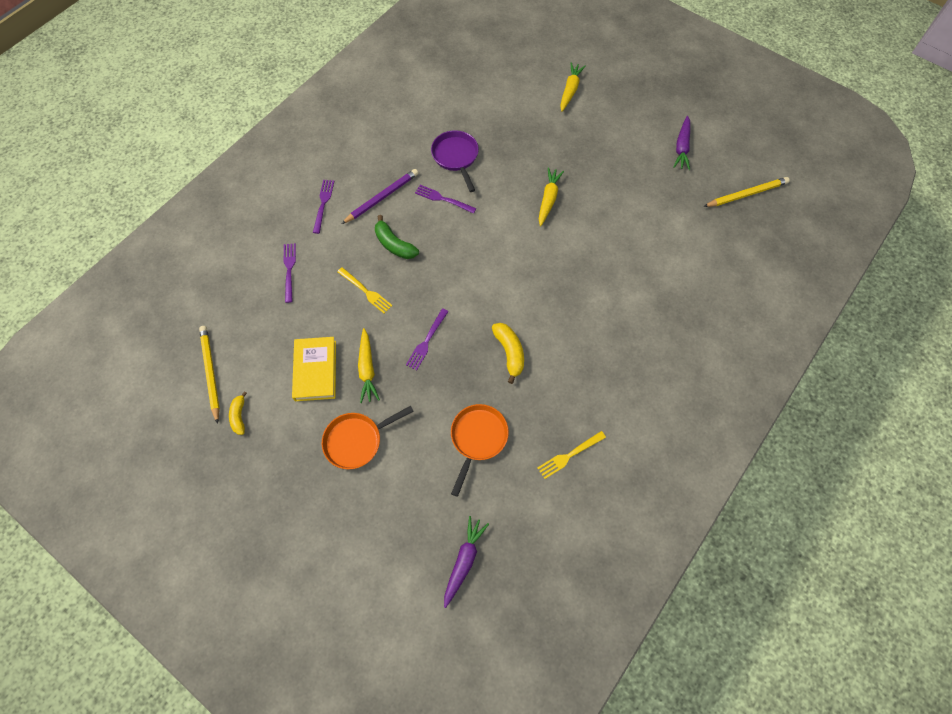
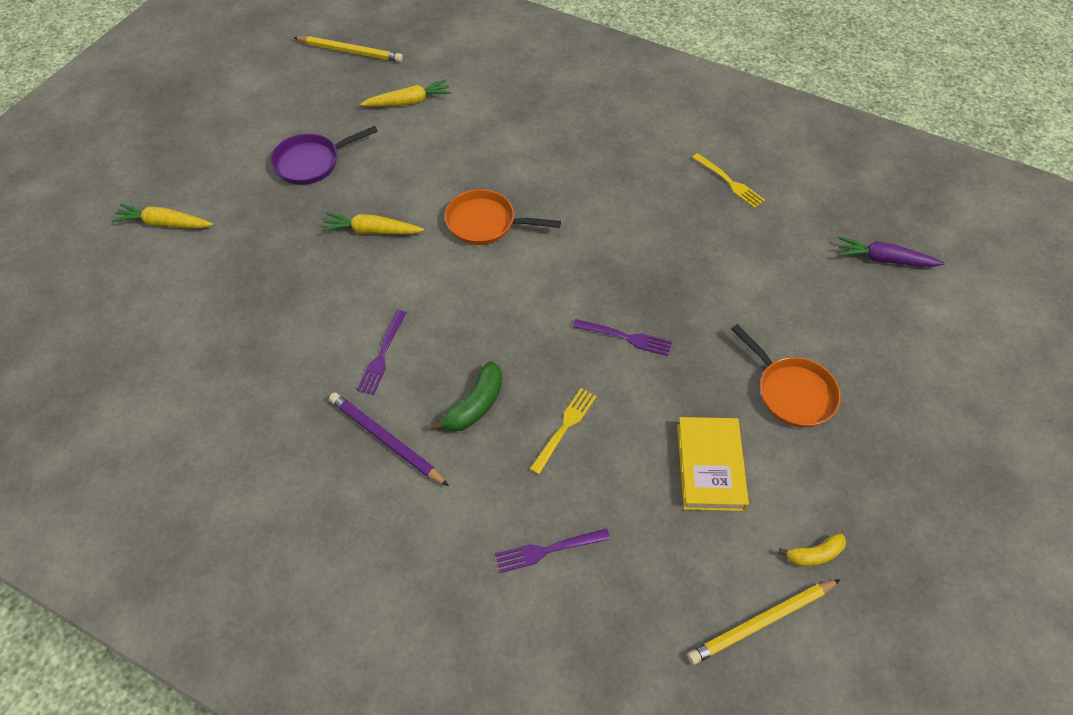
camera: 100 degrees left, 10 degrees down
(315, 370) = (710, 466): yellow book -> yellow book turned 75 degrees counterclockwise
(323, 203) = (406, 529): purple fork -> none
(367, 369) = (687, 400): yellow carrot -> yellow carrot (408, 102)
(456, 157) = (298, 350): purple pan -> purple pan (311, 162)
(477, 438) = (740, 265): orange pan -> orange pan (485, 223)
(509, 353) = (618, 248): yellow banana -> none
(682, 147) = (277, 106): purple carrot -> none
(746, 194) = (350, 51): yellow pencil -> yellow pencil turned 135 degrees clockwise

